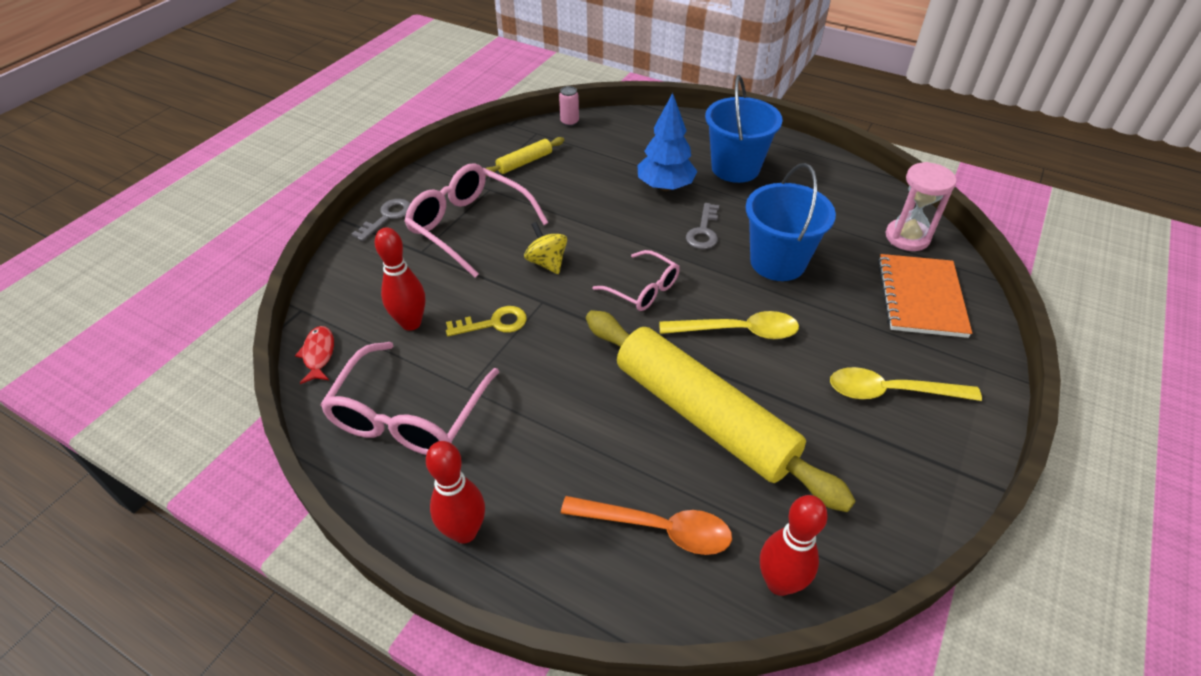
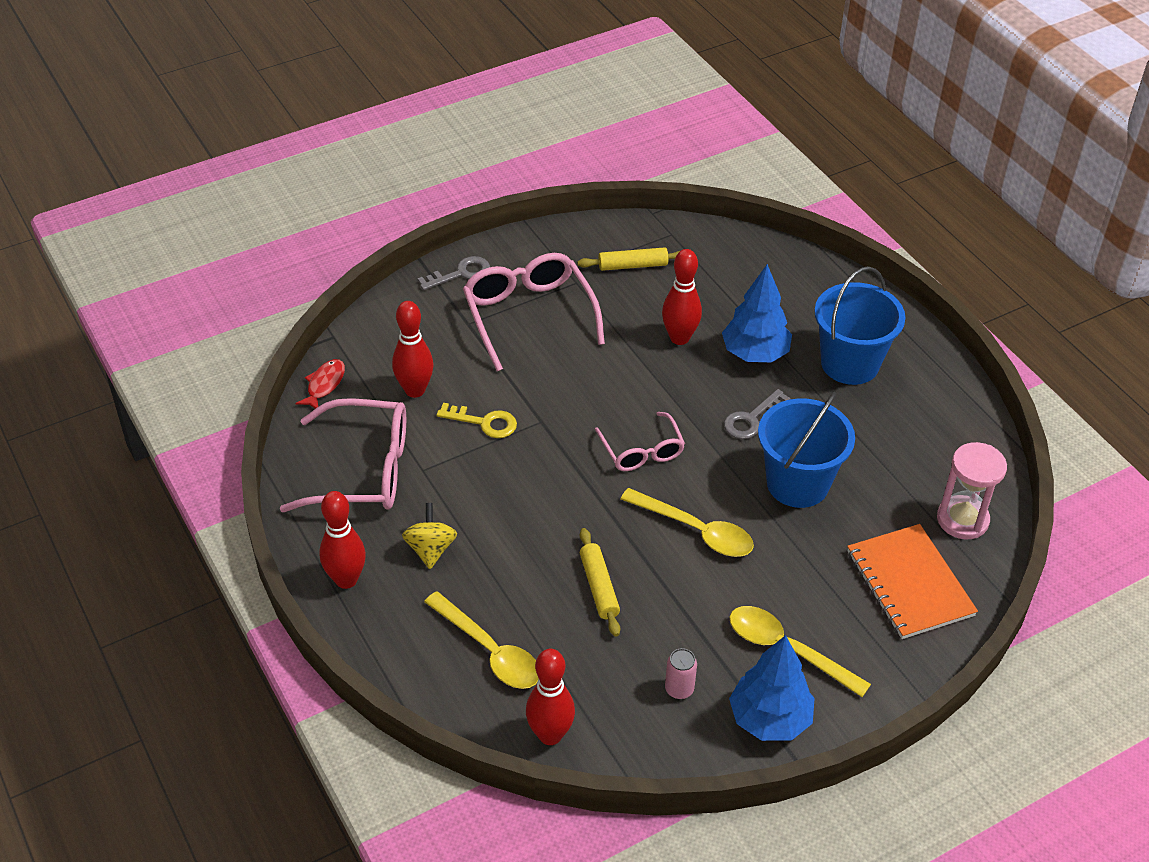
camera: 30 degrees right, 0 degrees up
(409, 415) = (363, 470): pink glasses -> pink glasses turned 135 degrees counterclockwise
(547, 262) = (573, 385): yellow spinning top -> yellow spinning top (430, 549)
(569, 122) = (716, 234): pink can -> pink can (679, 689)
(601, 197) = (679, 338): none -> red bowling pin
(657, 528) = (489, 650): orange spoon -> yellow spoon
(703, 416) = (599, 587): yellow rolling pin -> yellow rolling pin, size x0.42
(920, 297) = (909, 584): orange notebook -> orange notebook turned 60 degrees counterclockwise
(935, 458) = (769, 719): none -> blue tree

